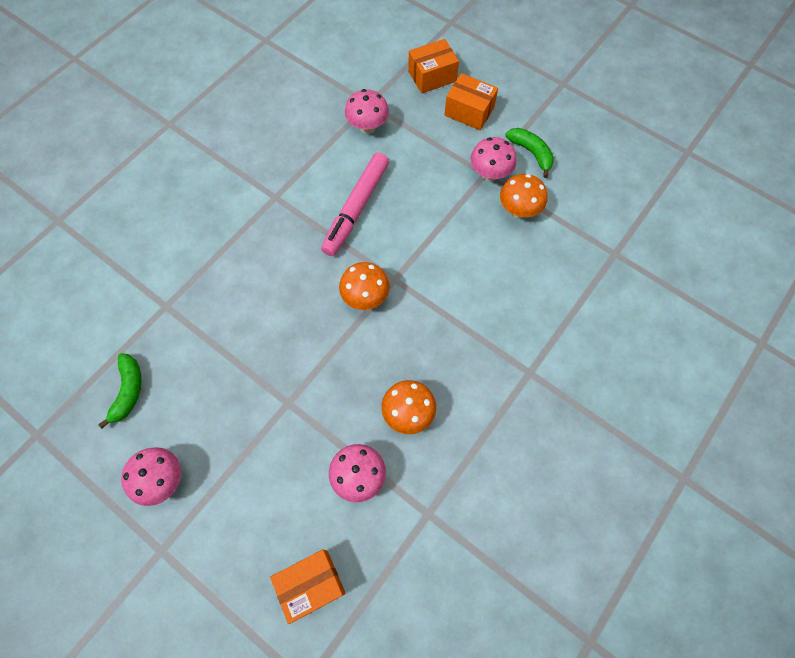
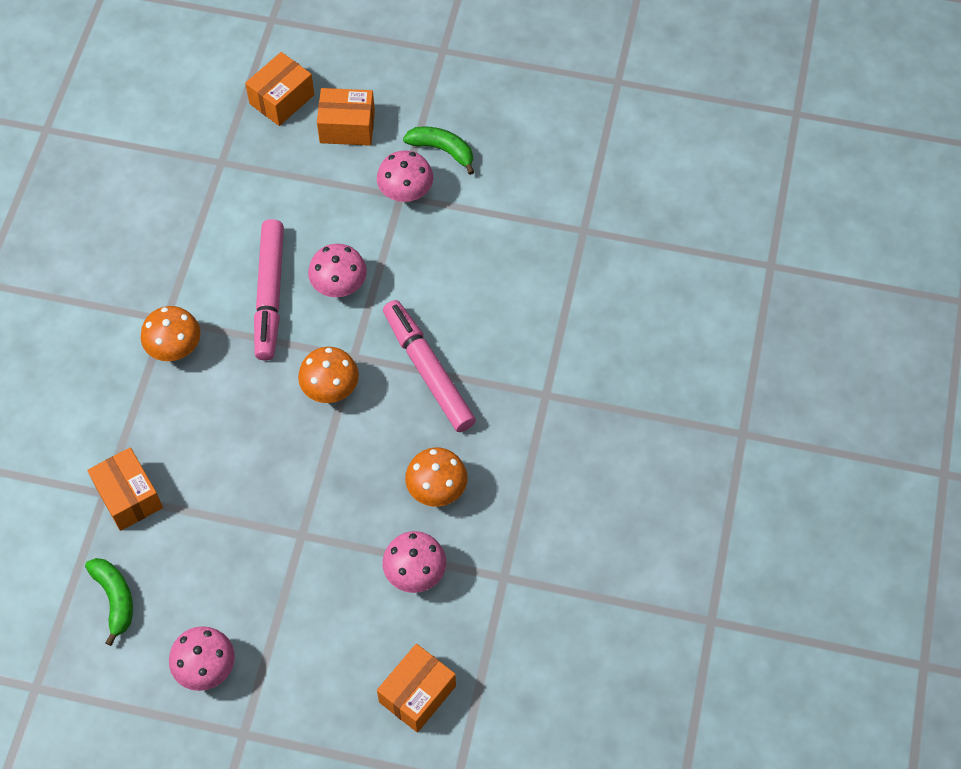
camera: 25 degrees left, 5 degrees down
(180, 316) = (128, 497): none -> orange box
(367, 127) = (234, 192): pink mushroom -> pink mushroom (339, 286)
(445, 314) = (428, 371): none -> pink marker
(519, 210) = (457, 223): orange mushroom -> orange mushroom (175, 349)

